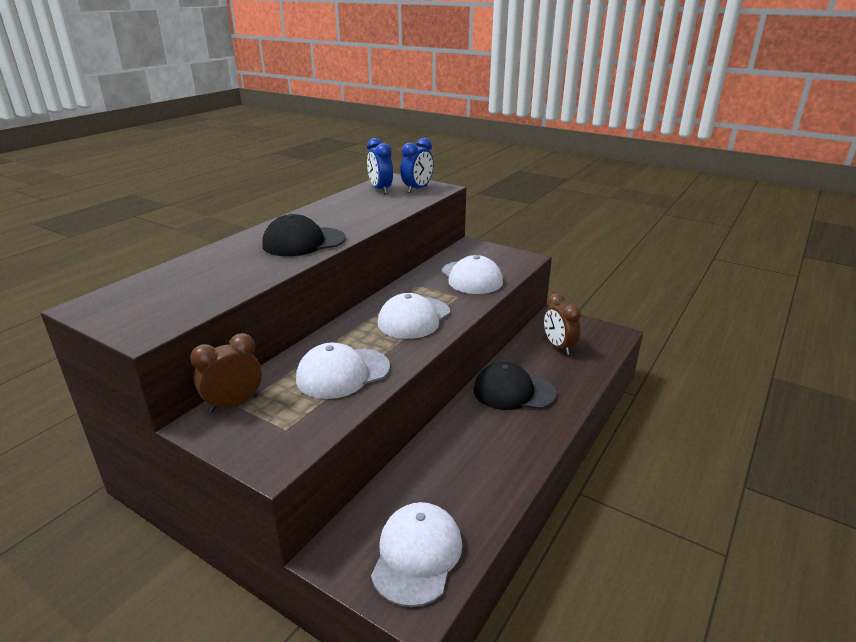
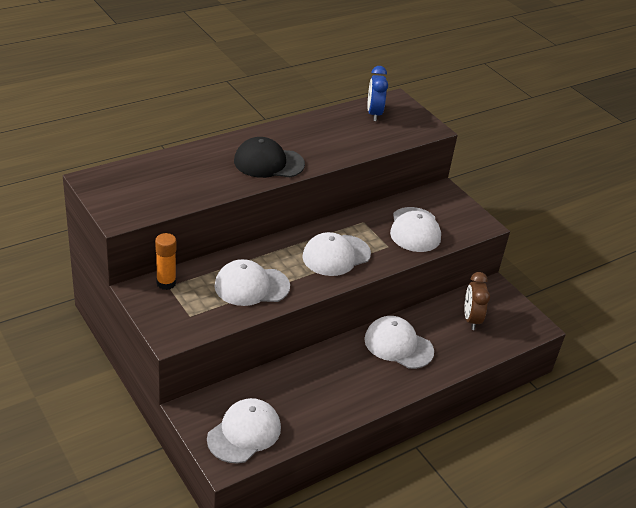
camera: 20 degrees right, 10 degrees up
(234, 404) = (166, 283): brown clock -> orange glue stick
(417, 189) = (408, 124): blue clock -> none
(513, 391) = (398, 345): black cap -> white cap

